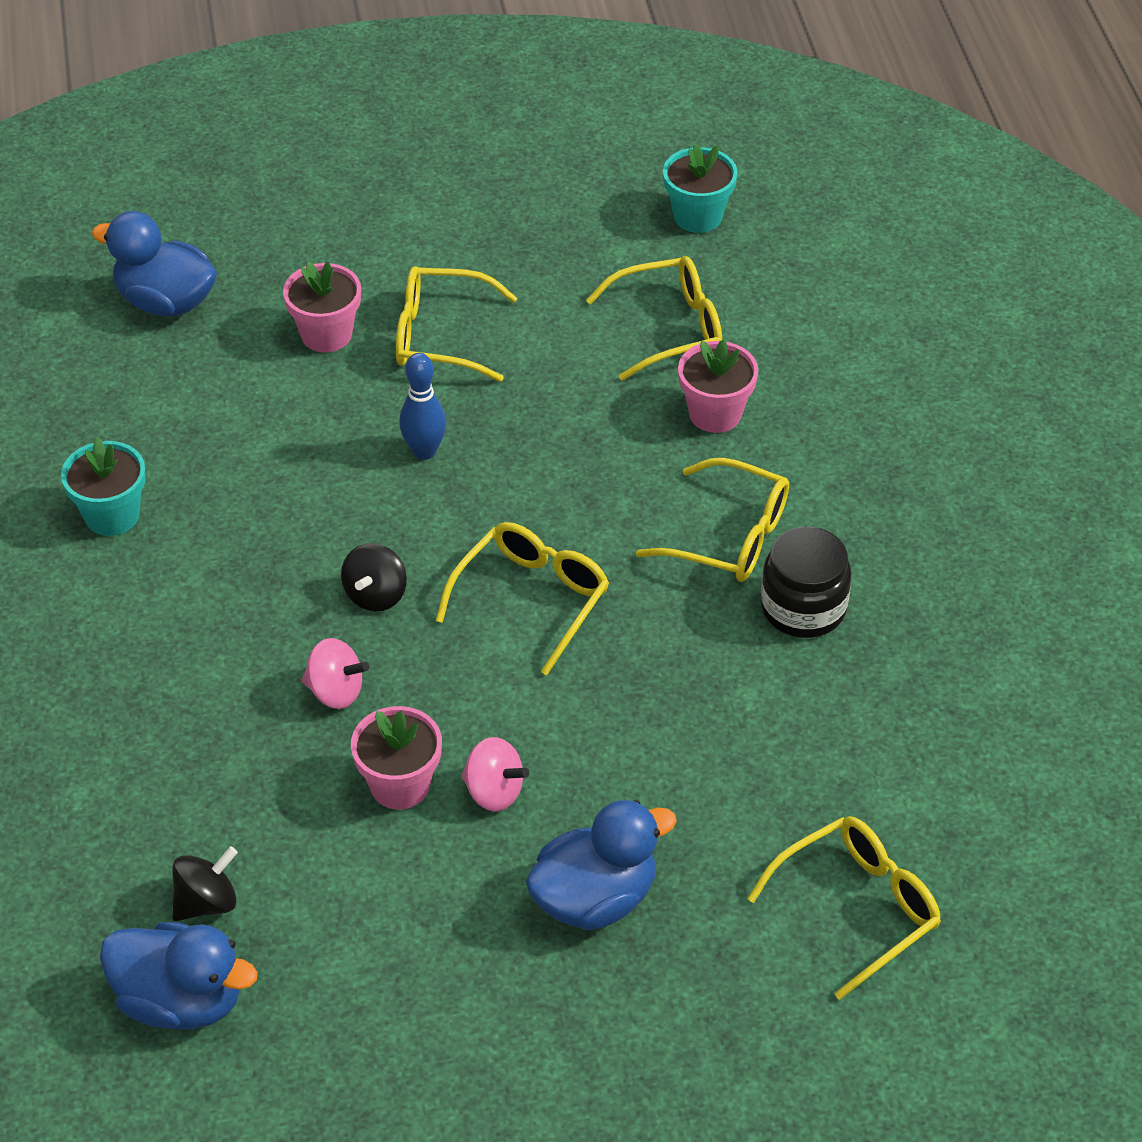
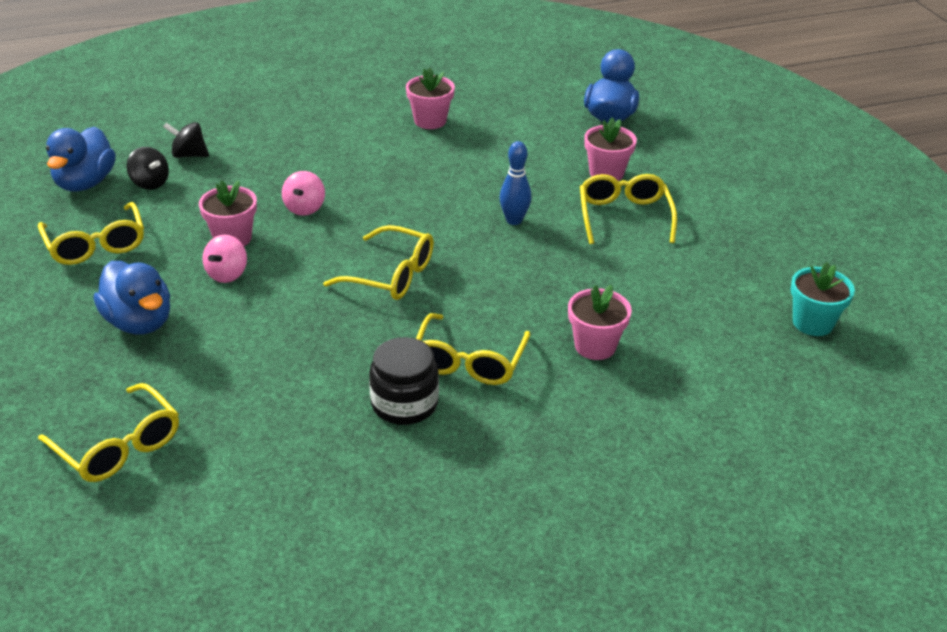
camera: 80 degrees right, 10 degrees down
(112, 515) = (430, 121): turquoise flower pot -> pink flower pot
(375, 595) = (384, 214): black spinning top -> black spinning top (189, 155)
(668, 328) = (677, 316): yellow glasses -> yellow glasses (95, 244)

